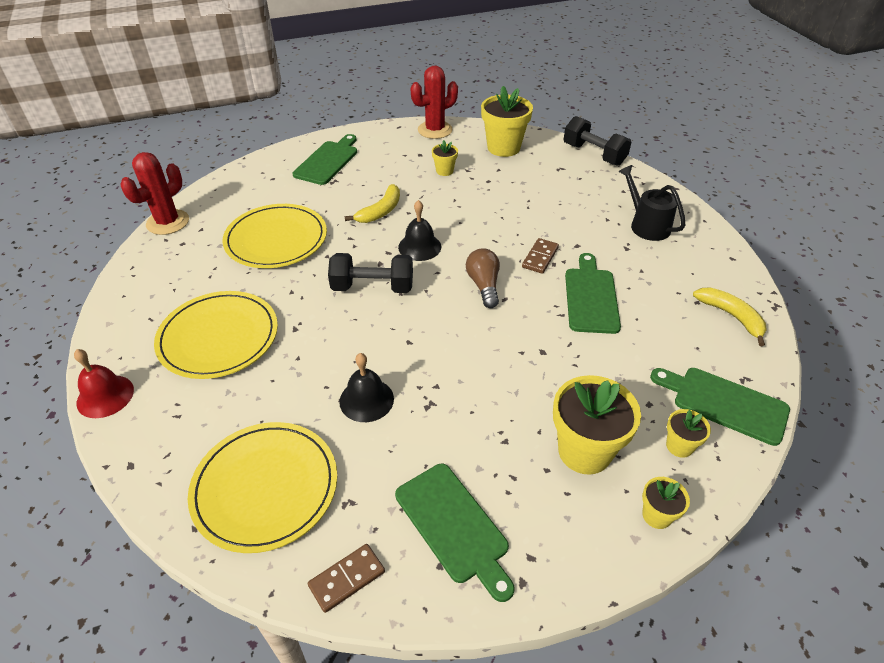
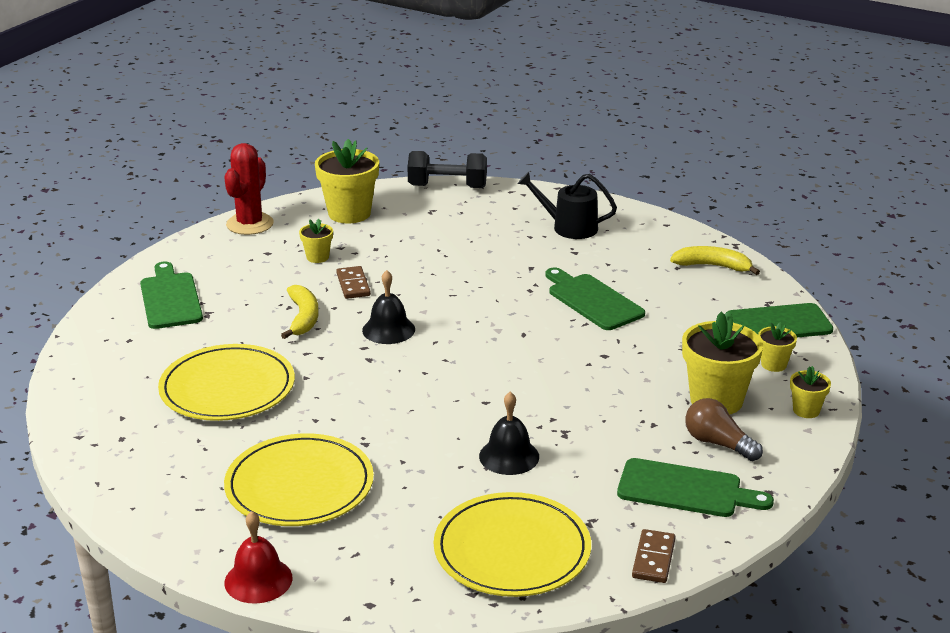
camera: 40 degrees left, 15 degrees down
(168, 222) = (69, 429): red cactus -> none
(372, 287) = (391, 380): black dumbbell -> none
(484, 285) = (492, 332): brown light bulb -> brown light bulb (718, 443)
(540, 257) = (512, 290): brown domino -> brown domino (353, 285)

